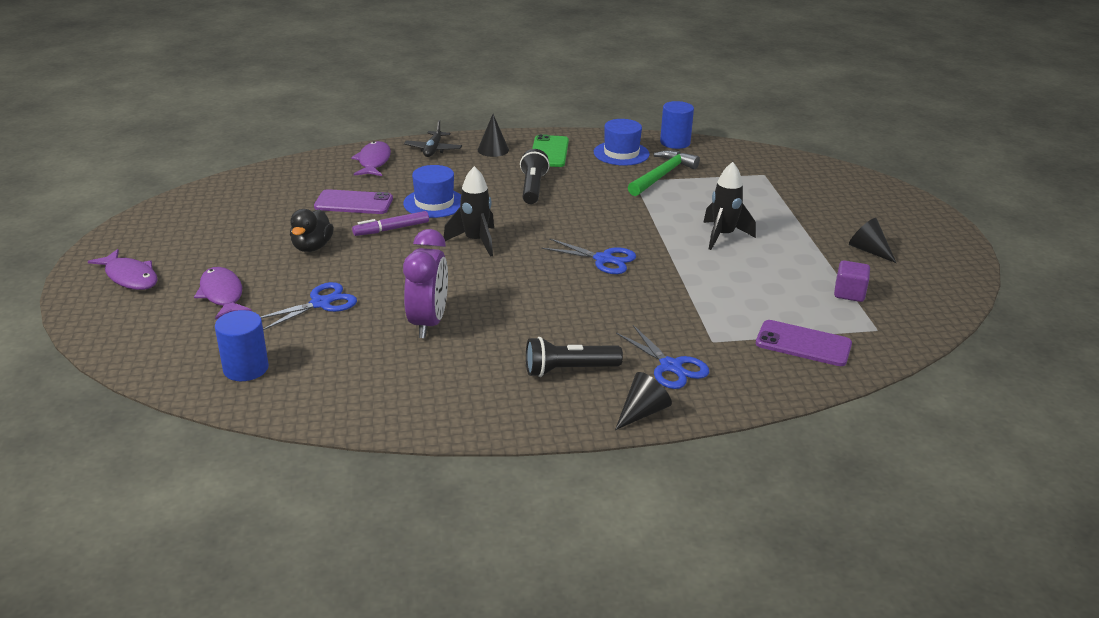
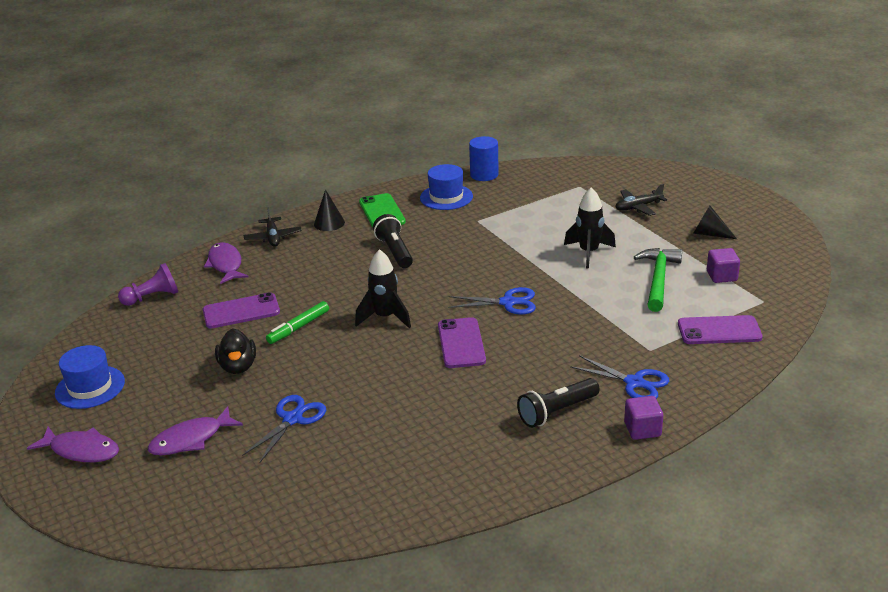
camera: 20 degrees left, 0 degrees up
(222, 294) = (191, 439): purple fish -> purple fish turned 75 degrees counterclockwise
(246, 368) = (275, 503): blue cylinder -> none
(290, 172) = (152, 297): none -> purple pawn
(391, 229) = (298, 327): purple marker -> green marker
(428, 323) = (405, 407): purple clock -> none
(434, 203) = (317, 291): blue hat -> blue hat (90, 387)
(528, 283) = (461, 343): none -> purple phone
(642, 412) = (642, 429): black cone -> purple cube
(662, 175) = (497, 209): green hammer -> green hammer (658, 279)
(810, 207) = (638, 207): none -> black plane

